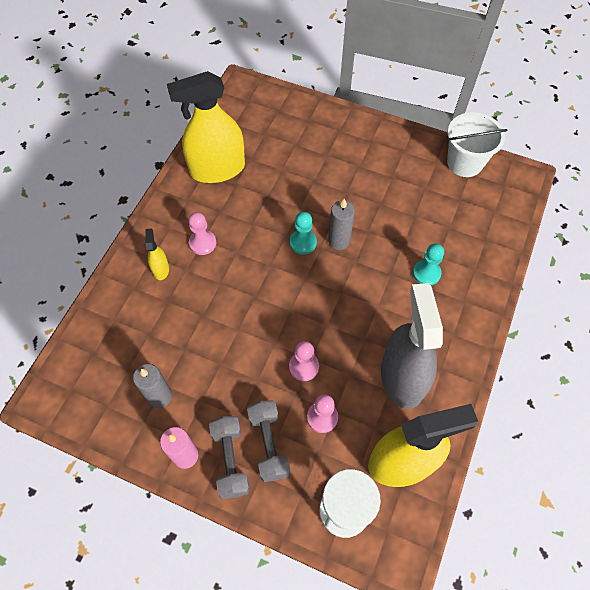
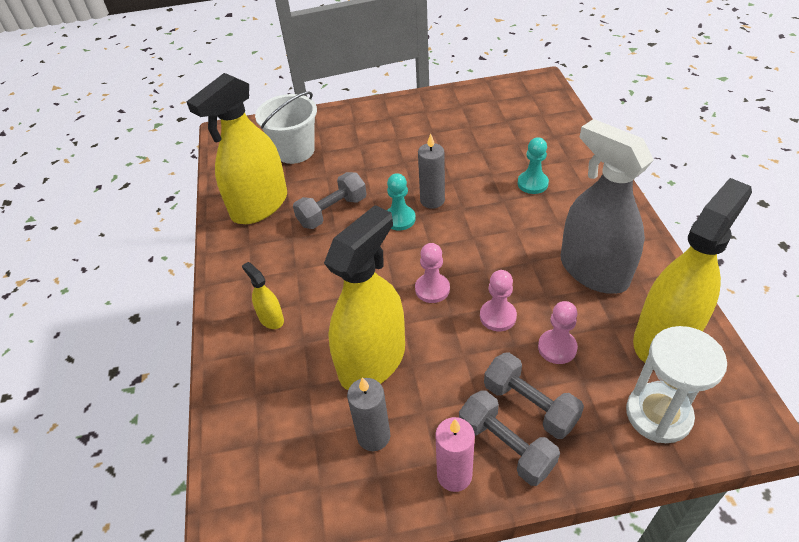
camera: 30 degrees left, 15 degrees down
(198, 344) = (372, 361): none -> yellow spray bottle
(202, 243) = (298, 272): pink pawn -> pink pawn (432, 289)
(262, 206) = (332, 211): none -> grey dumbbell
(465, 162) = (484, 95): white bucket -> white bucket (295, 151)

